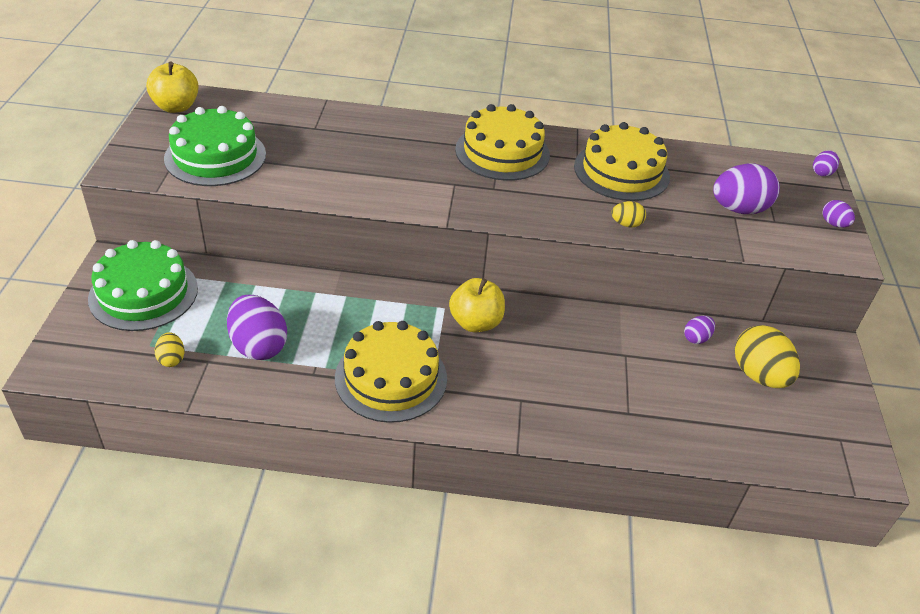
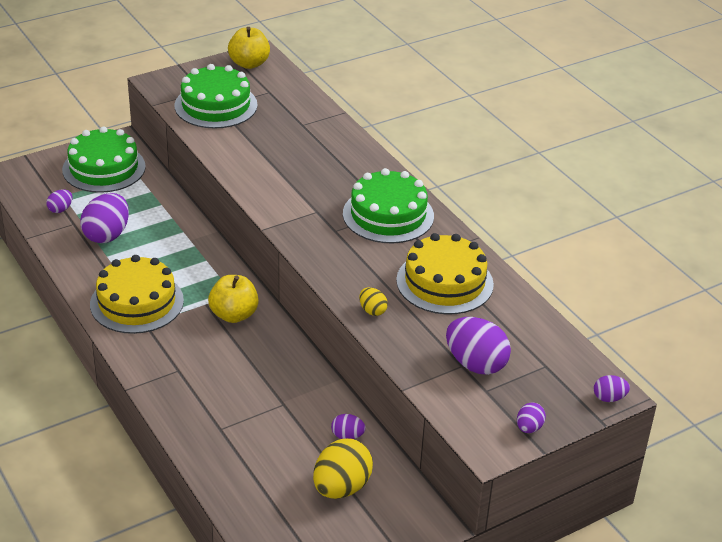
camera: 55 degrees right, 5 degrees down
(171, 359) = (60, 209): yellow egg -> purple egg
(502, 152) = (388, 215): yellow cake -> green cake

